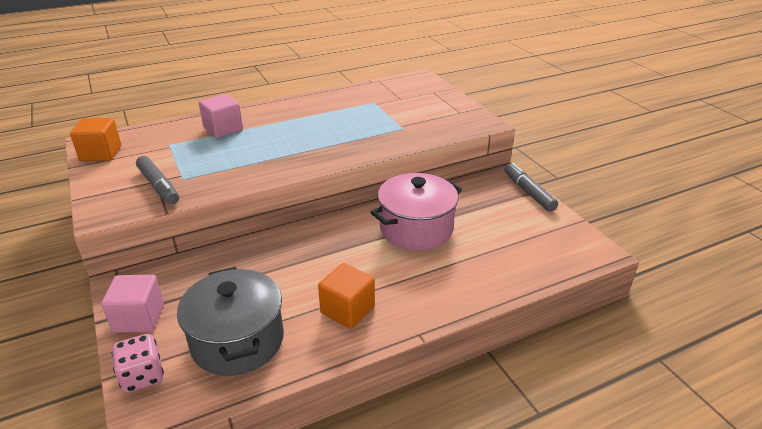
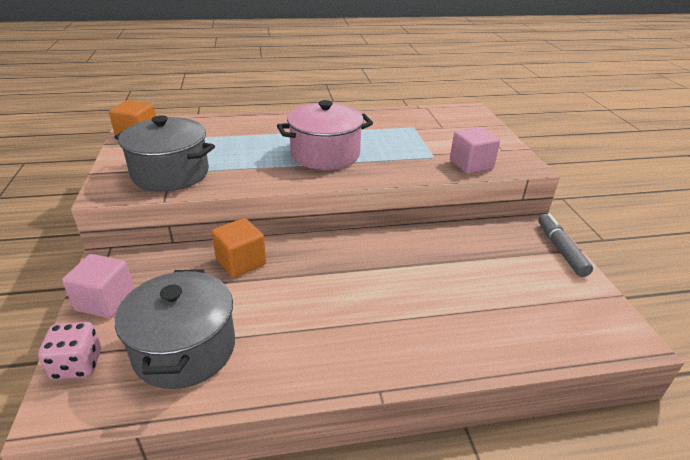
camera: 15 degrees right, 0 degrees up
(158, 186) = (170, 173): grey marker -> grey pot
(223, 129) = (256, 131): pink cube -> pink cube (471, 165)
(347, 310) = (311, 342): orange cube -> orange cube (241, 262)
(416, 229) = (419, 266): pink pot -> pink pot (325, 154)

